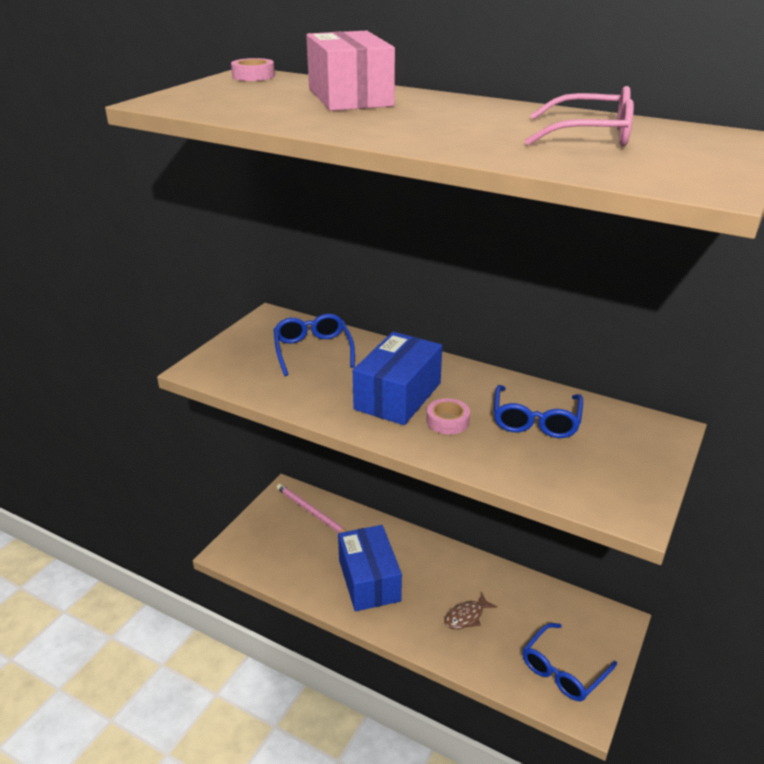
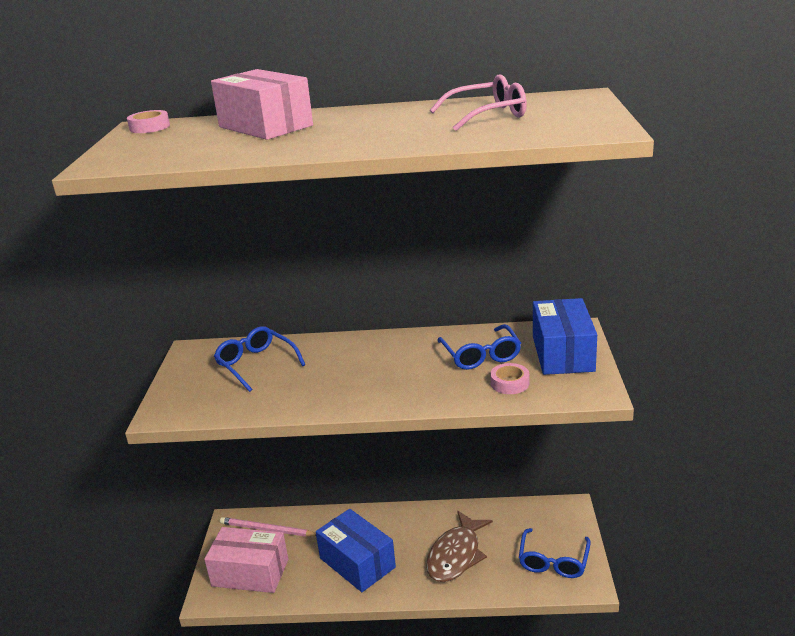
camera: 25 degrees left, 5 degrees down
(272, 546) = (250, 573): none -> pink box
(398, 396) = (360, 374): blue box -> blue box (562, 353)
(447, 421) = (415, 378): pink tape -> pink tape (509, 383)
(466, 616) = (456, 555): brown fish -> brown fish, size x1.88

